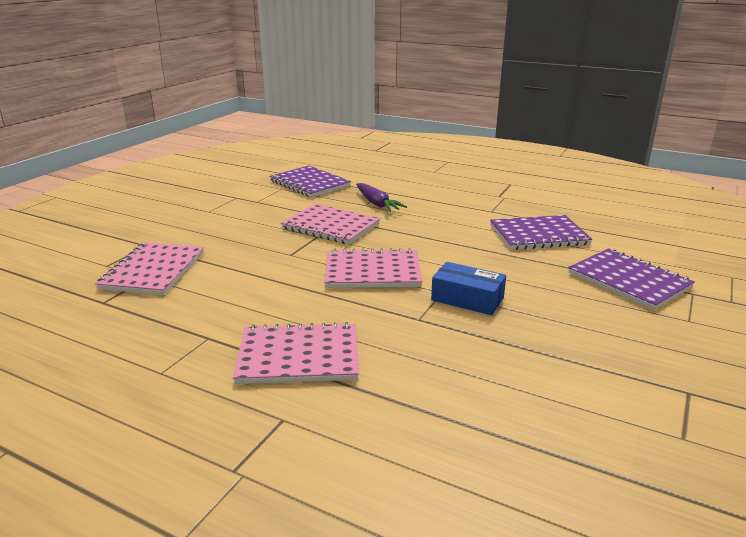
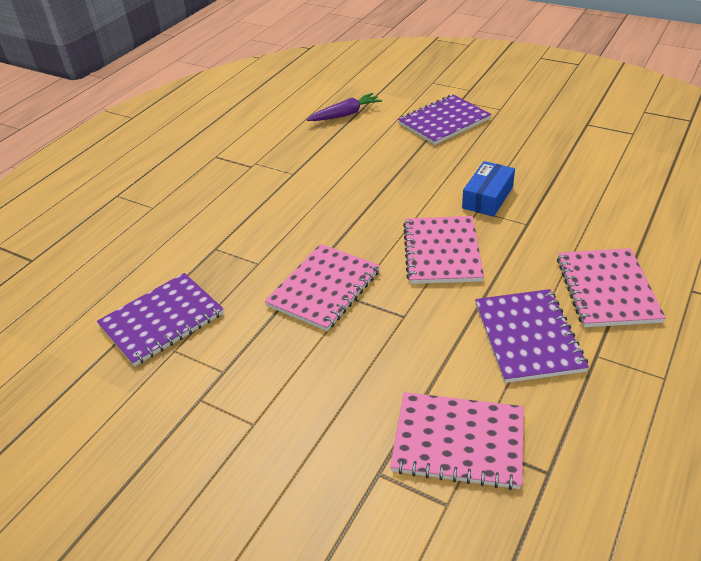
camera: 85 degrees left, 15 degrees up
(377, 204) = (256, 253): purple carrot -> purple carrot (345, 114)
(538, 235) = (356, 152): purple notebook -> purple notebook (528, 337)

